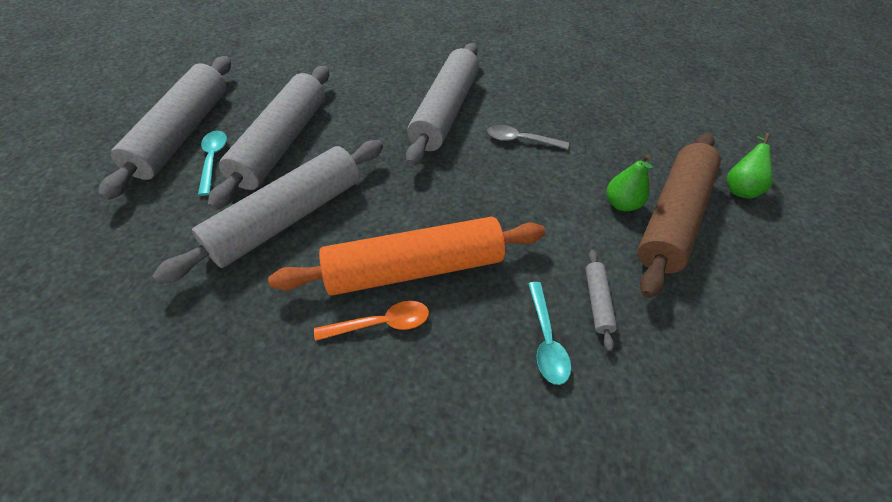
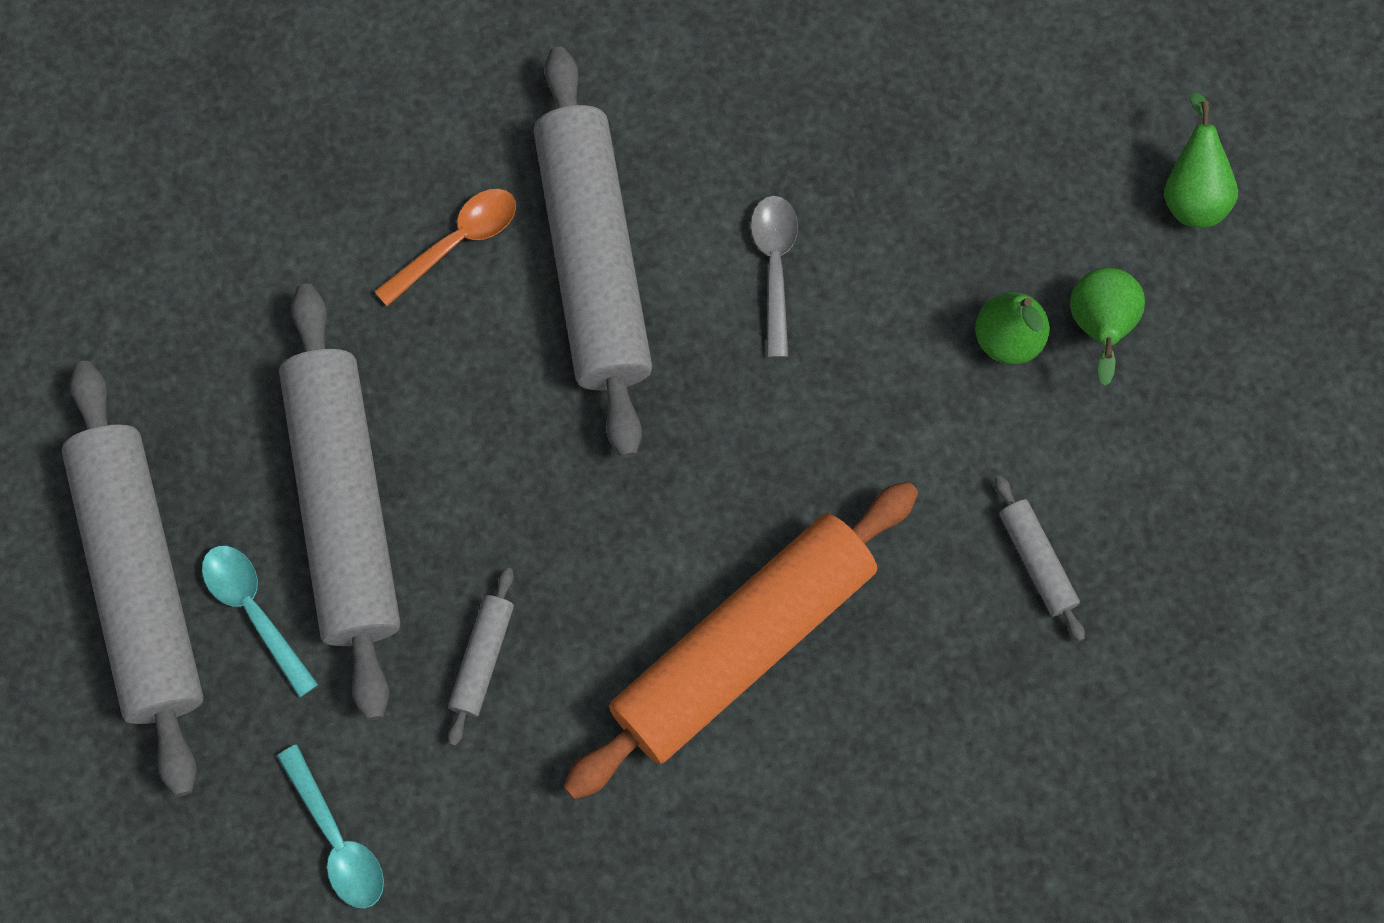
camera: 25 degrees left, 20 degrees up
(288, 217) = (482, 658): grey rolling pin -> grey rolling pin, size x0.41
(381, 323) = (750, 761): orange spoon -> orange spoon (456, 242)
(521, 140) = (774, 267): grey spoon -> grey spoon turned 105 degrees clockwise
(546, 340) = (989, 664): turquoise spoon -> turquoise spoon (337, 839)
(672, 218) = (1099, 328): brown rolling pin -> green pear

